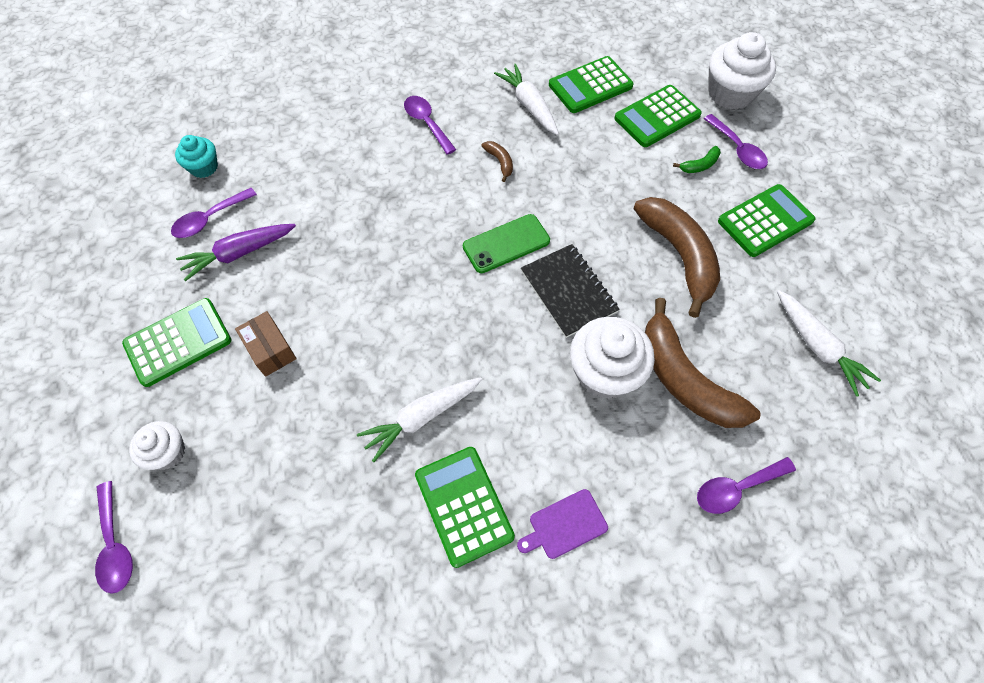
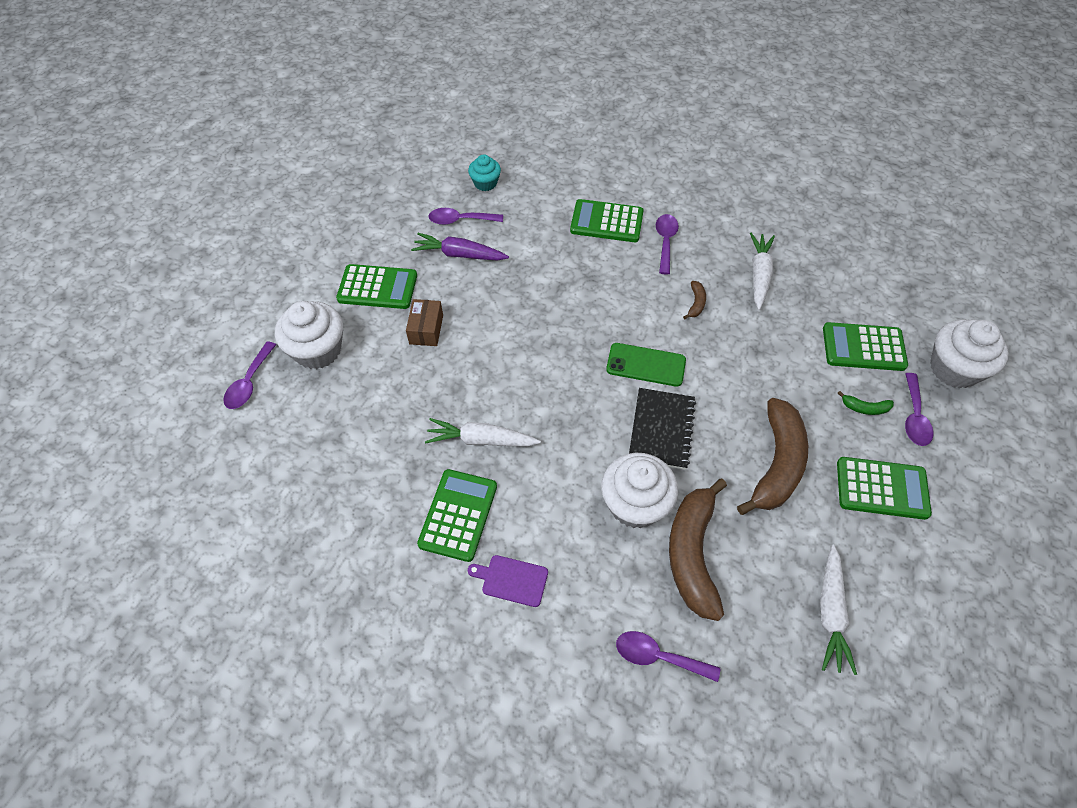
camera: 40 degrees right, 5 degrees down
(167, 452) = (318, 350): white cupcake -> white cupcake, size x1.75
(590, 86) = (827, 289): green calculator -> green calculator (606, 222)

